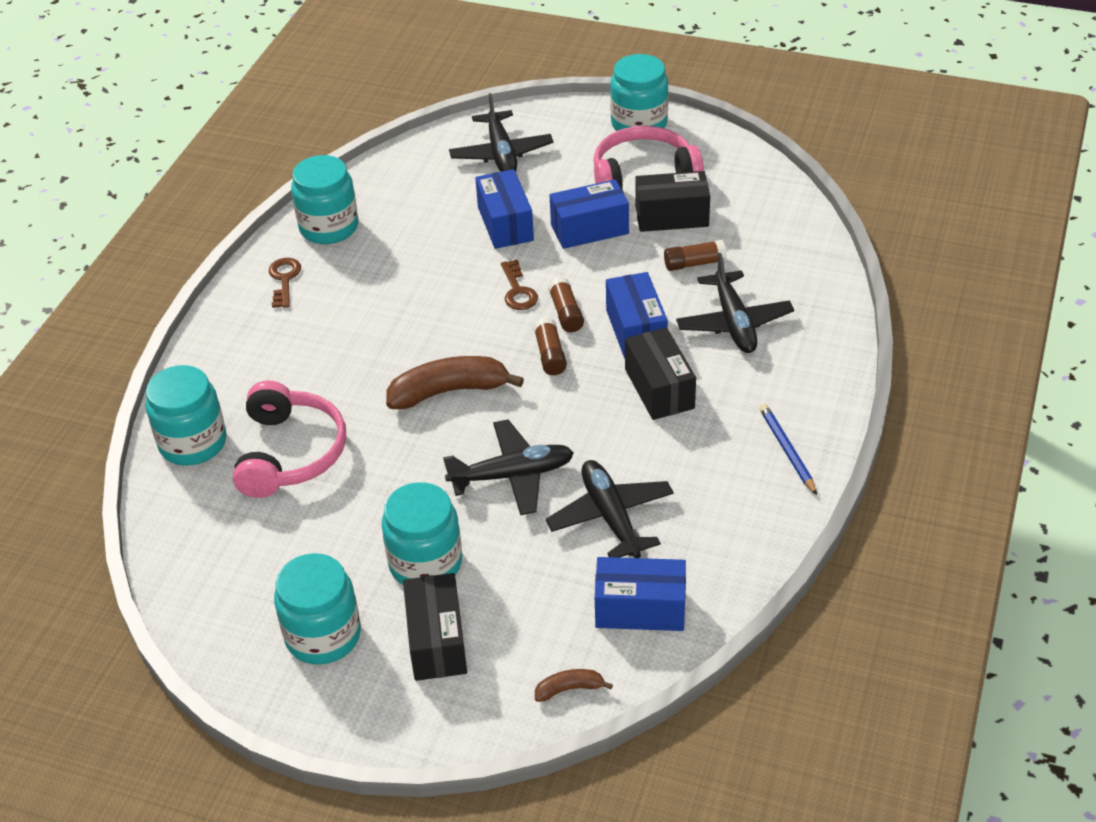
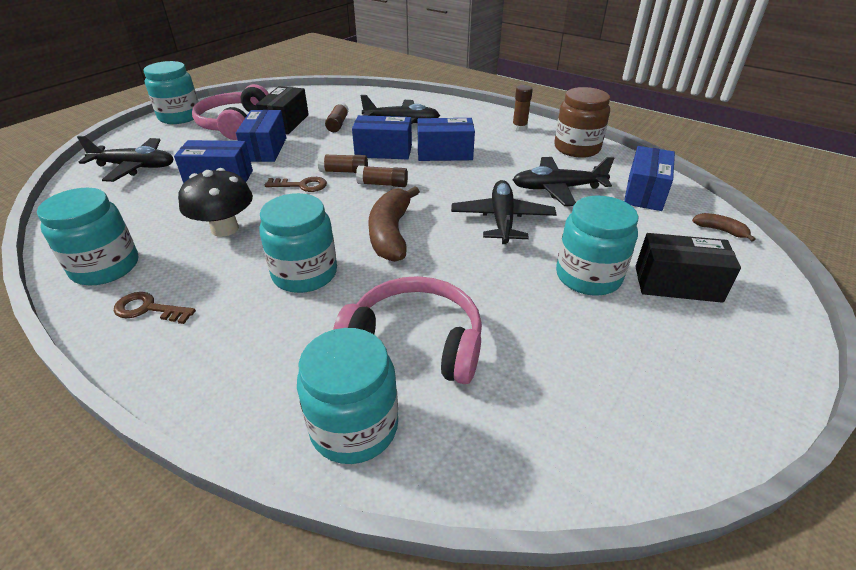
camera: 75 degrees left, 5 degrees down
(323, 635) = (673, 353): turquoise jar -> turquoise jar (305, 274)
(412, 270) = (225, 228): none -> black mushroom
(569, 689) = (720, 230): brown banana -> brown banana turned 120 degrees clockwise
(659, 389) = (444, 153): black box -> blue box
(748, 525) = (577, 148): none -> brown jar
(787, 450) = (519, 128): blue pencil -> brown glue stick

